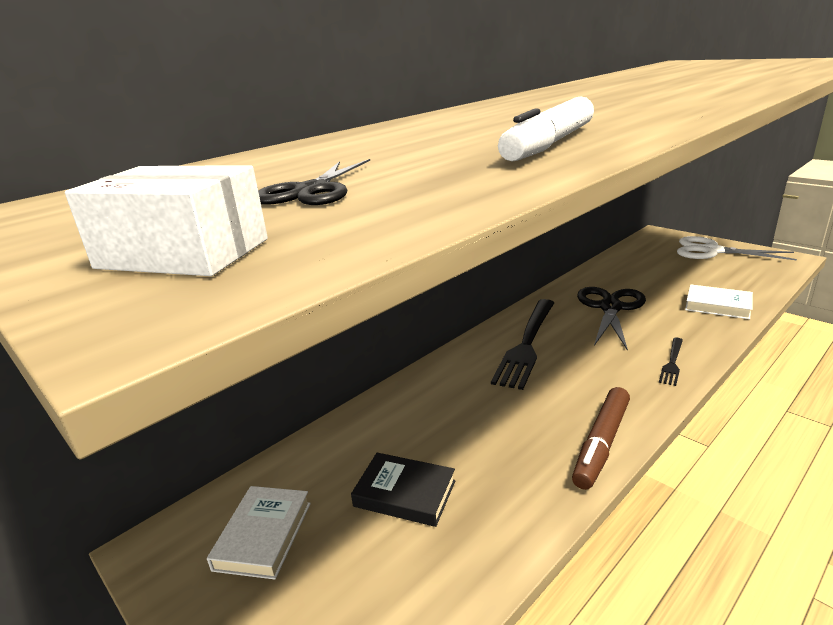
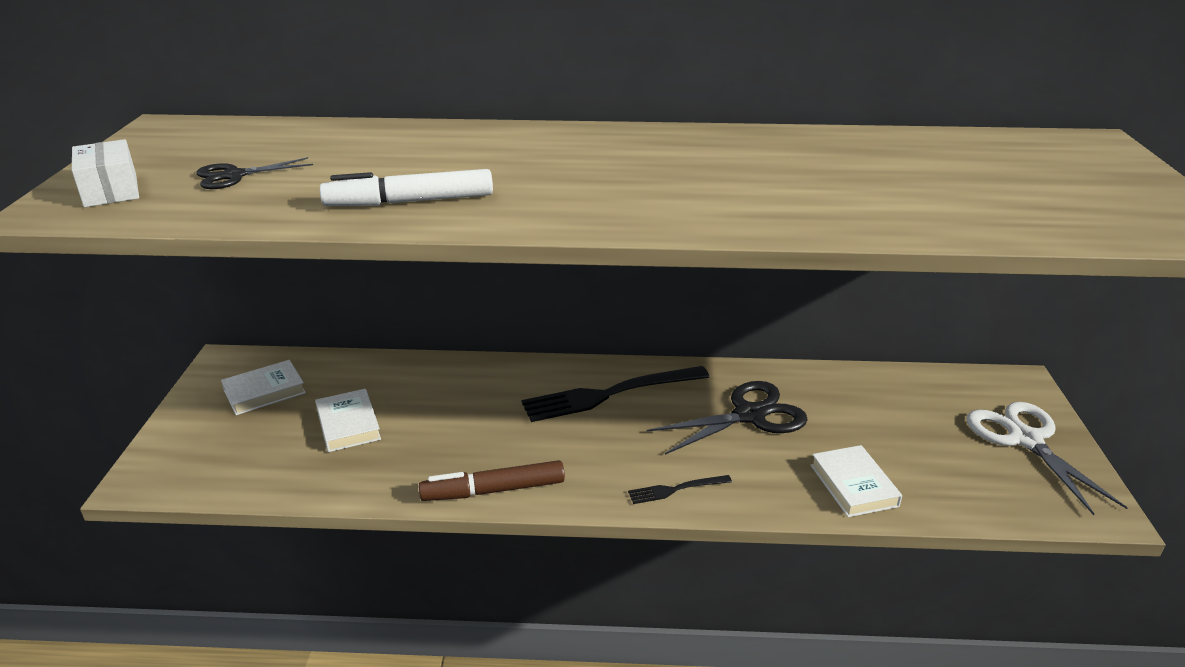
camera: 45 degrees right, 5 degrees up
(405, 493) = (348, 425): black book -> white book

